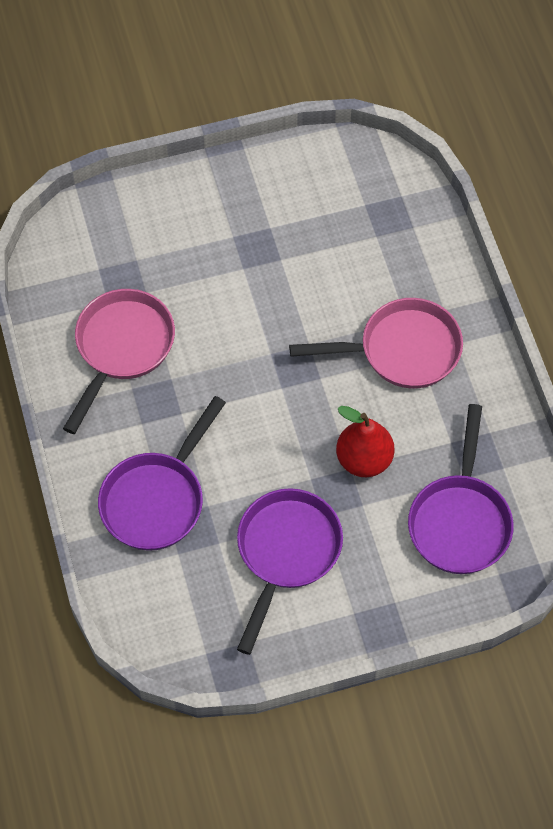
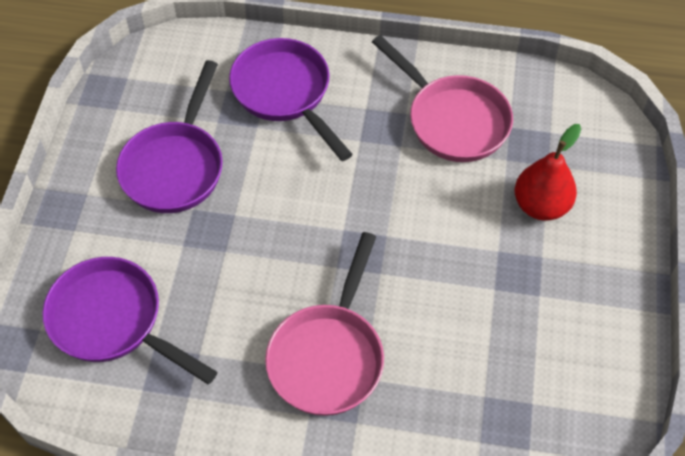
camera: 115 degrees right, 5 degrees down
(286, 553) = (175, 166): purple pan -> purple pan turned 60 degrees clockwise
(364, 459) = (227, 266): red pear -> red pear (541, 205)

